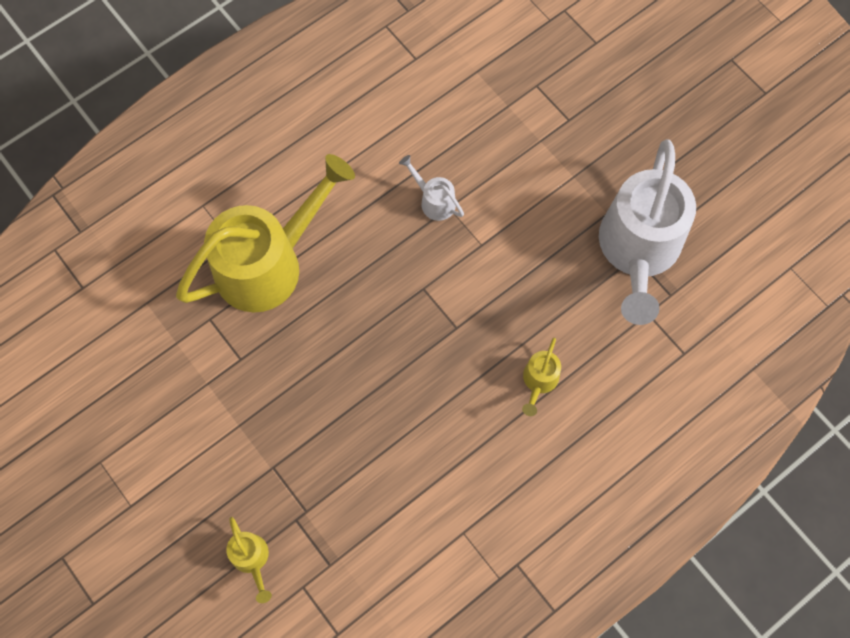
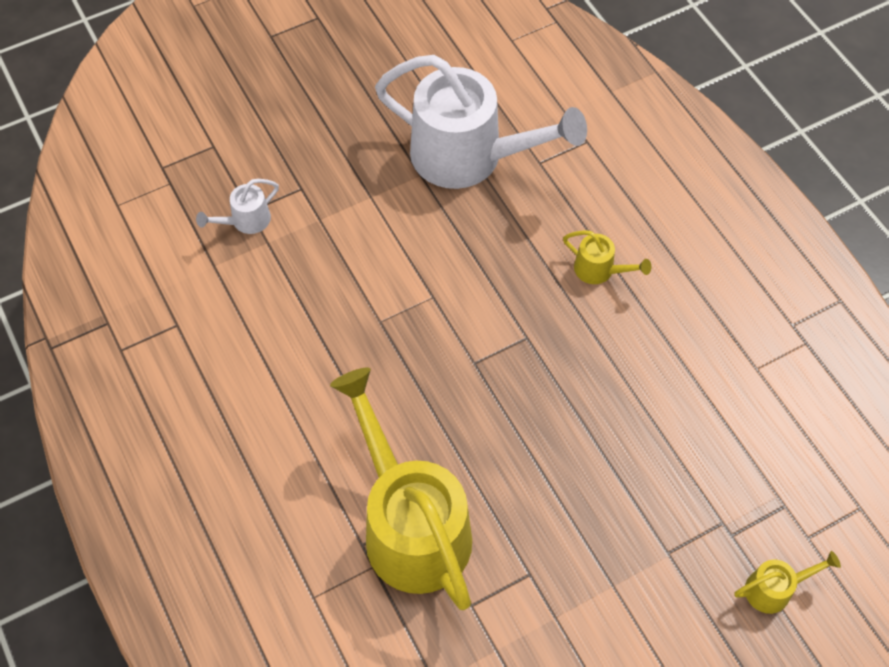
camera: 80 degrees left, 10 degrees down
(433, 200) = (368, 335): white watering can -> white watering can (245, 221)

